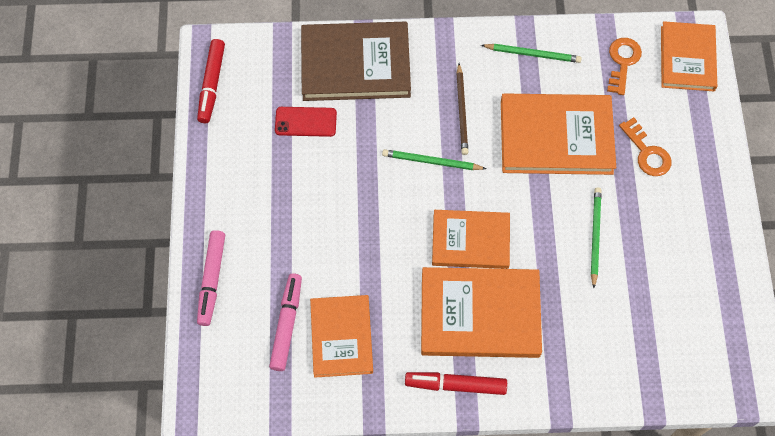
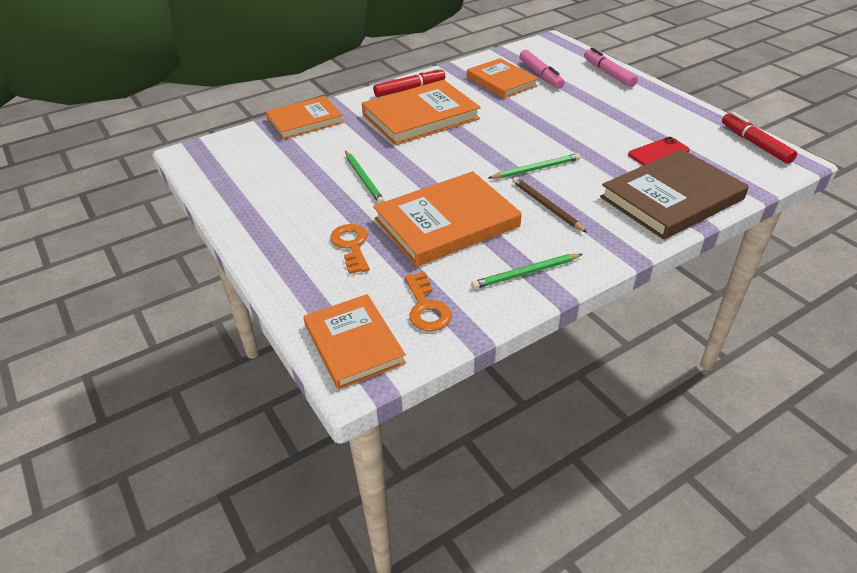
camera: 150 degrees right, 25 degrees down
(470, 241) = (461, 143): orange book -> orange book (305, 121)
(647, 152) = (351, 246): orange key -> orange key turned 45 degrees clockwise

